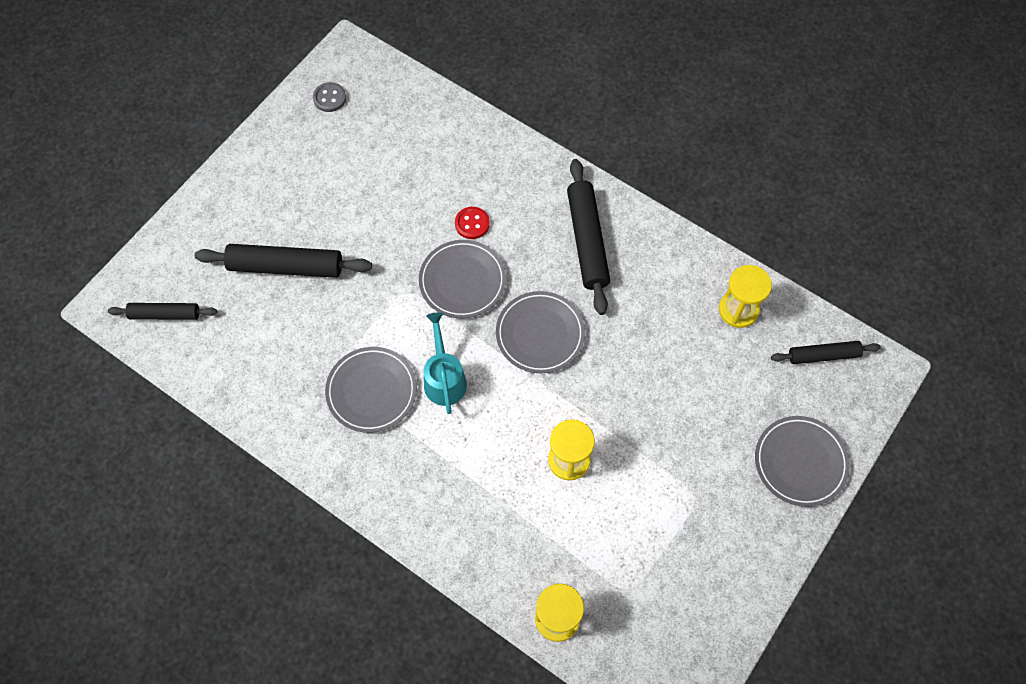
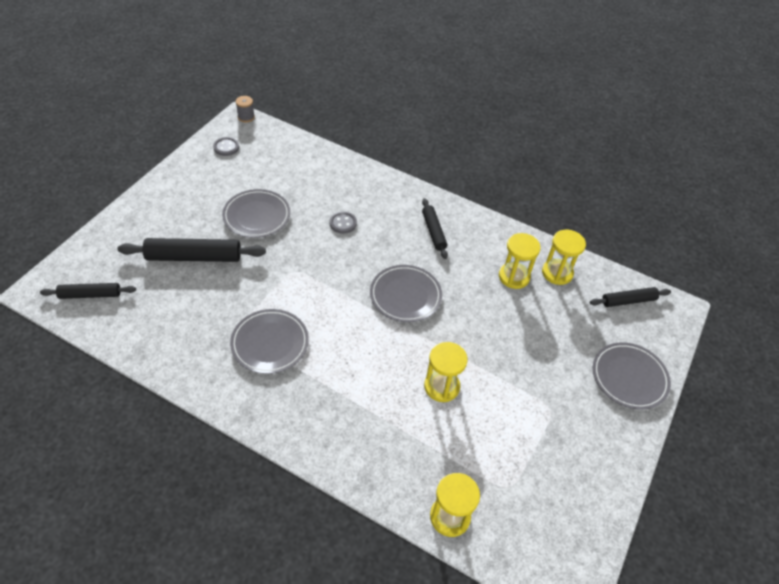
camera: 10 degrees left, 15 degrees down
(357, 47) = (246, 117): none -> grey spool
(444, 378) = (330, 330): turquoise watering can -> none
(462, 281) = (339, 262): grey plate -> grey plate (257, 216)
(472, 224) = (343, 223): red button -> grey button
(587, 241) = (433, 231): black rolling pin -> black rolling pin, size x0.60
(681, 313) = (514, 277): none -> yellow hourglass

